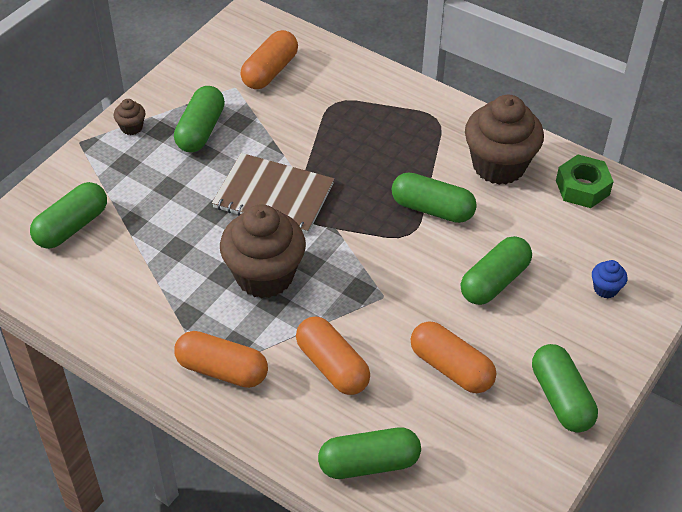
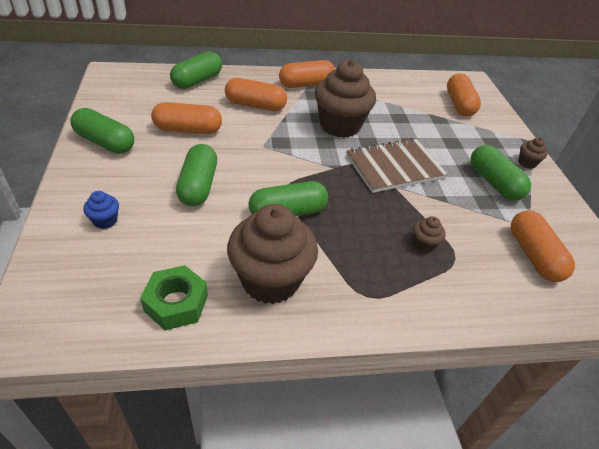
camera: 135 degrees right, 5 degrees down
(72, 226) = (459, 104): green capsule -> orange capsule
(346, 123) = (423, 244): none -> brown cupcake

